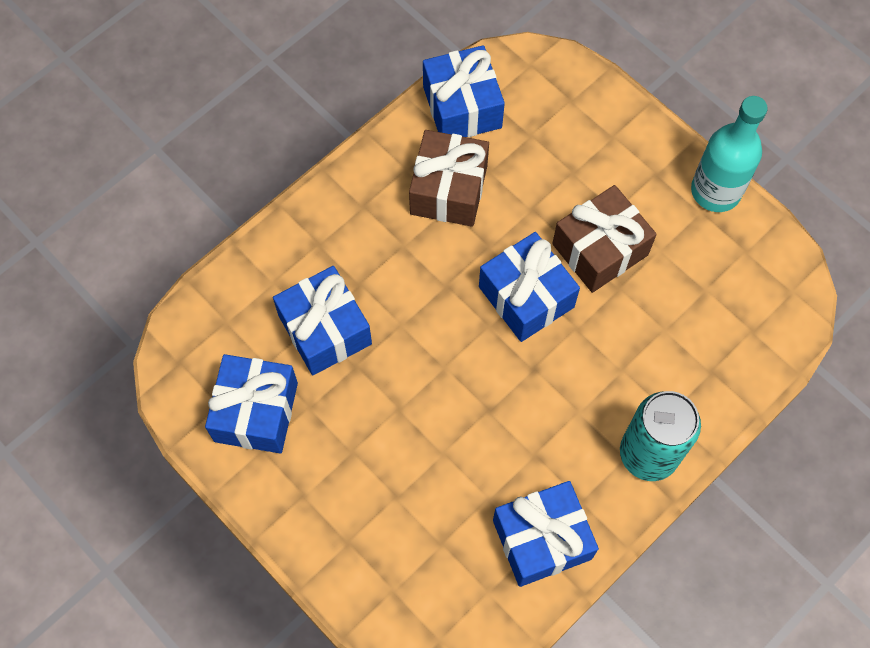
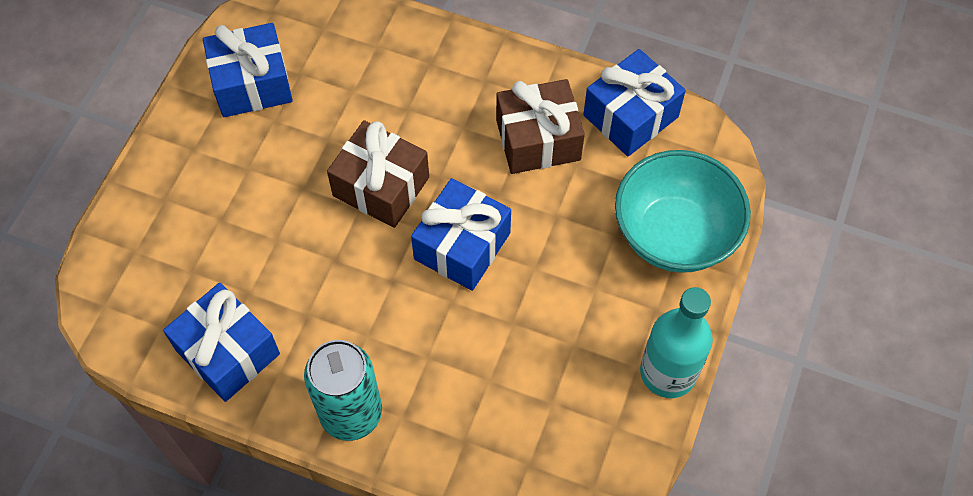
camera: 65 degrees right, 5 degrees down
(325, 330) = (350, 102): blue gift -> none
(593, 128) = (674, 234): none -> turquoise bowl
(600, 249) = (545, 290): brown gift -> brown gift (381, 186)

